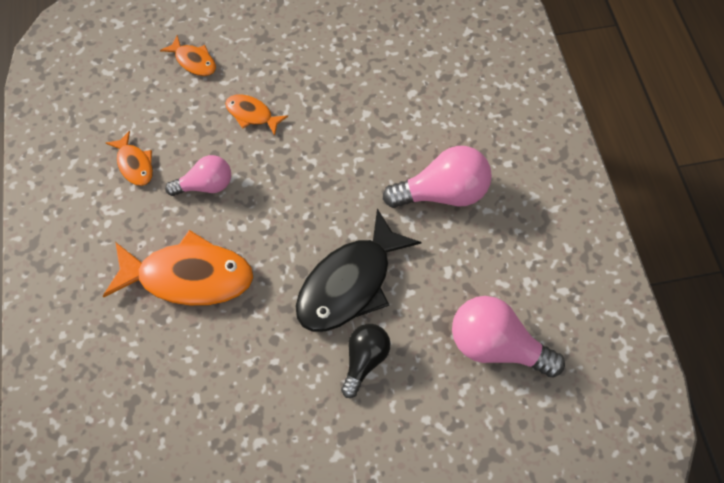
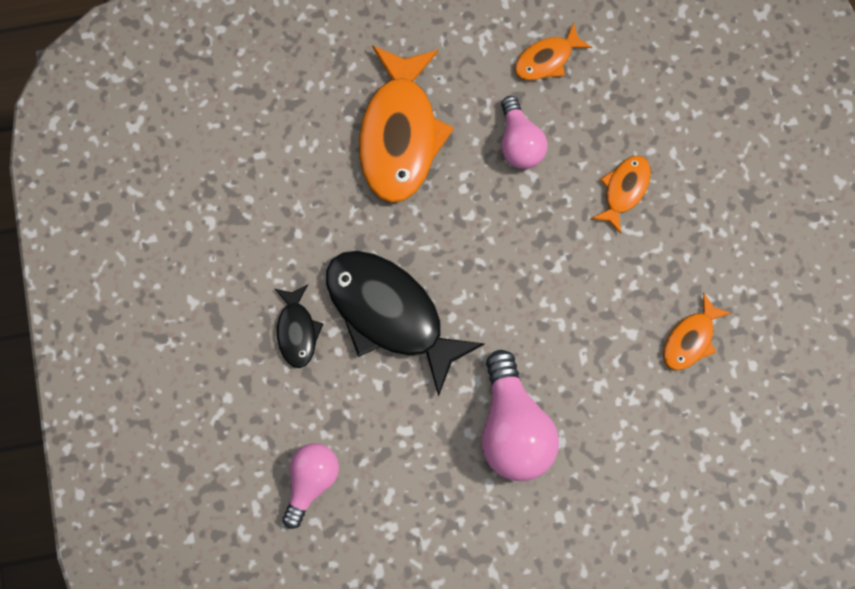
camera: 90 degrees right, 10 degrees up
(194, 61) = (705, 113): orange fish -> orange fish (691, 339)
(364, 360) = (297, 331): black light bulb -> black fish
(496, 345) = (311, 482): pink light bulb -> pink light bulb, size x0.64

